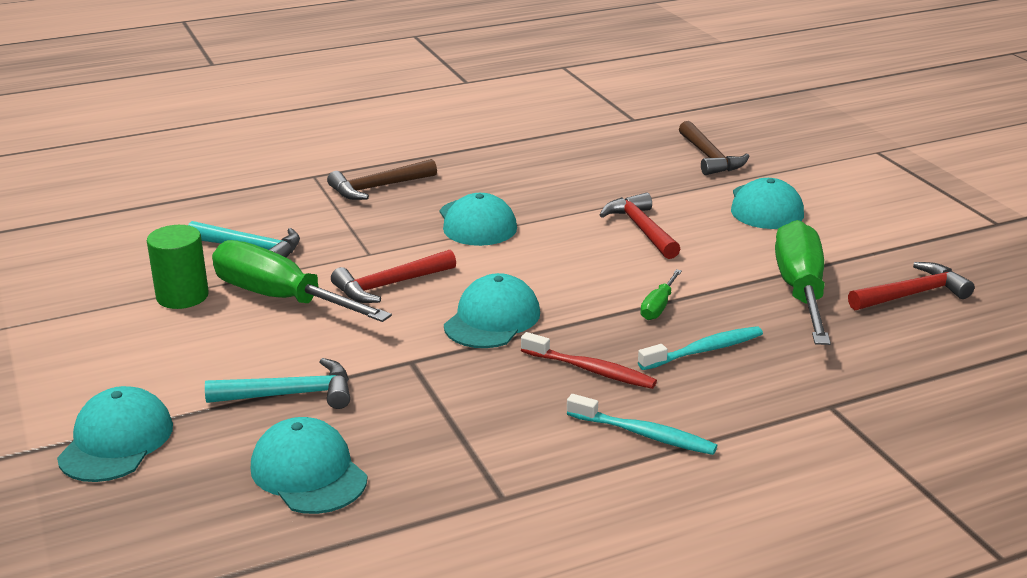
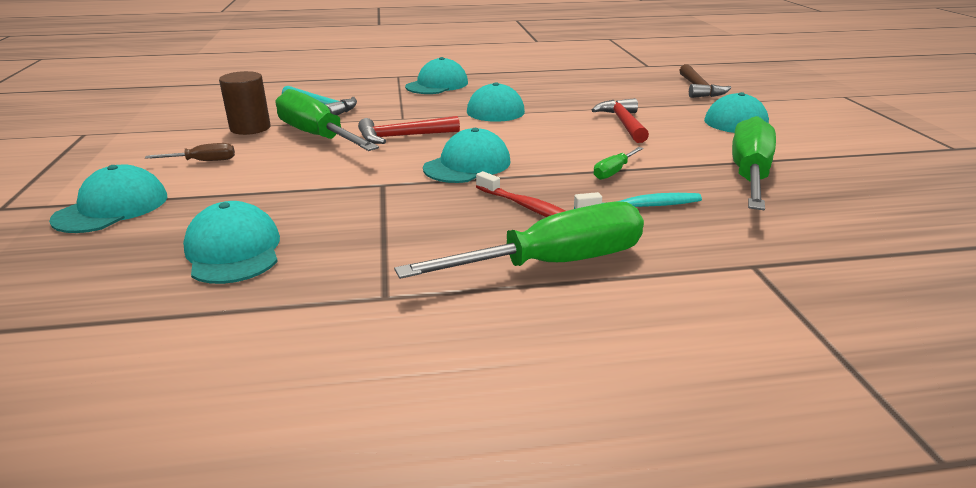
camera: 15 degrees right, 0 degrees up
(167, 358) = (203, 161): none -> brown screwdriver
(182, 296) = (250, 128): green cylinder -> brown cylinder
(290, 394) = (270, 194): turquoise hammer -> none
(378, 187) = (437, 85): brown hammer -> turquoise cap
(644, 434) = (552, 264): turquoise toothbrush -> green screwdriver
(912, 294) = (860, 188): red hammer -> none

